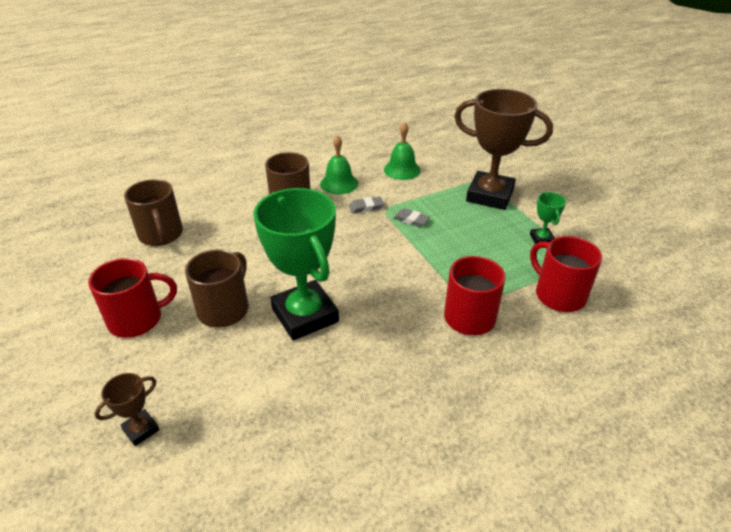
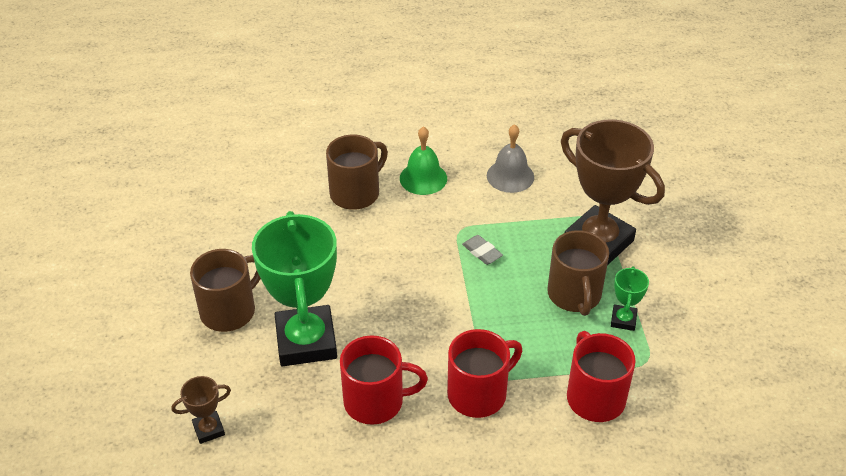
camera: 20 degrees right, 5 degrees up
(137, 319) = (143, 298): red mug -> red mug (376, 401)
(141, 429) = (110, 415): brown trophy -> brown trophy (209, 429)
(161, 235) = (199, 200): brown mug -> brown mug (574, 295)
(366, 207) = (438, 220): grey eraser -> none
(402, 170) = (510, 176): green bell -> grey bell

